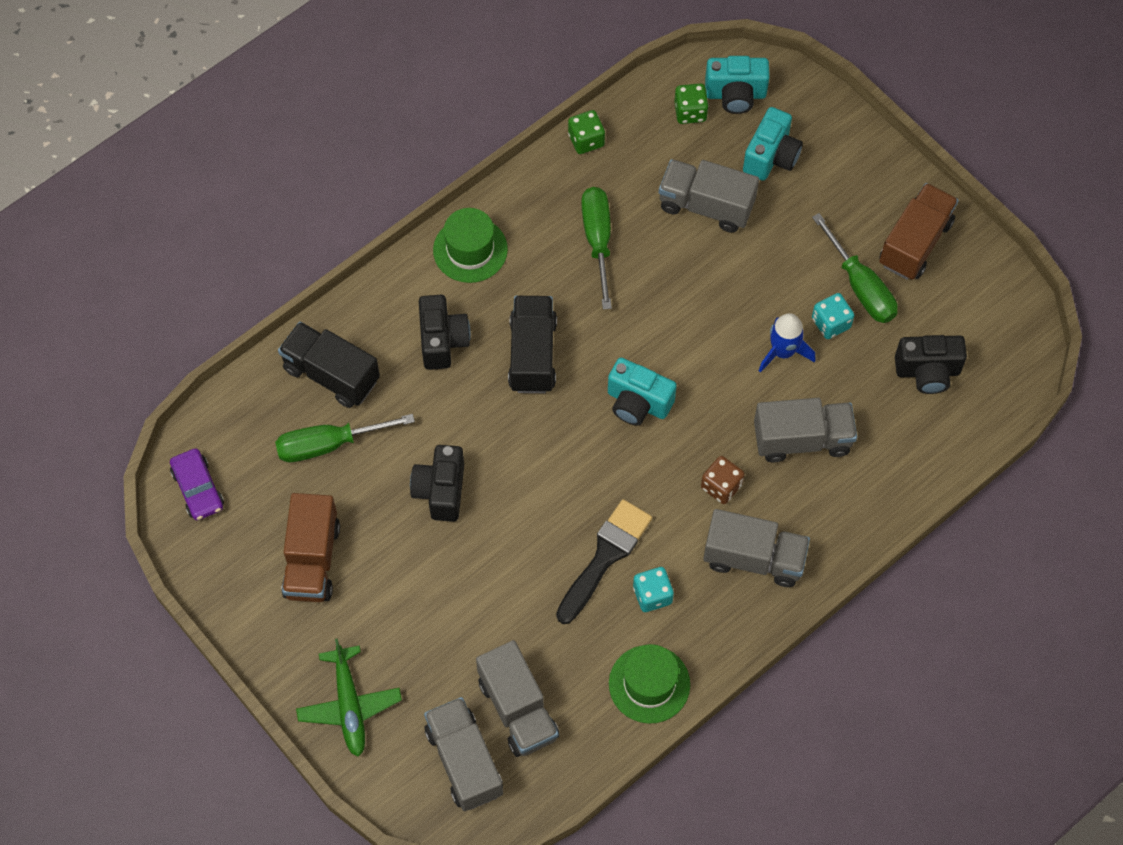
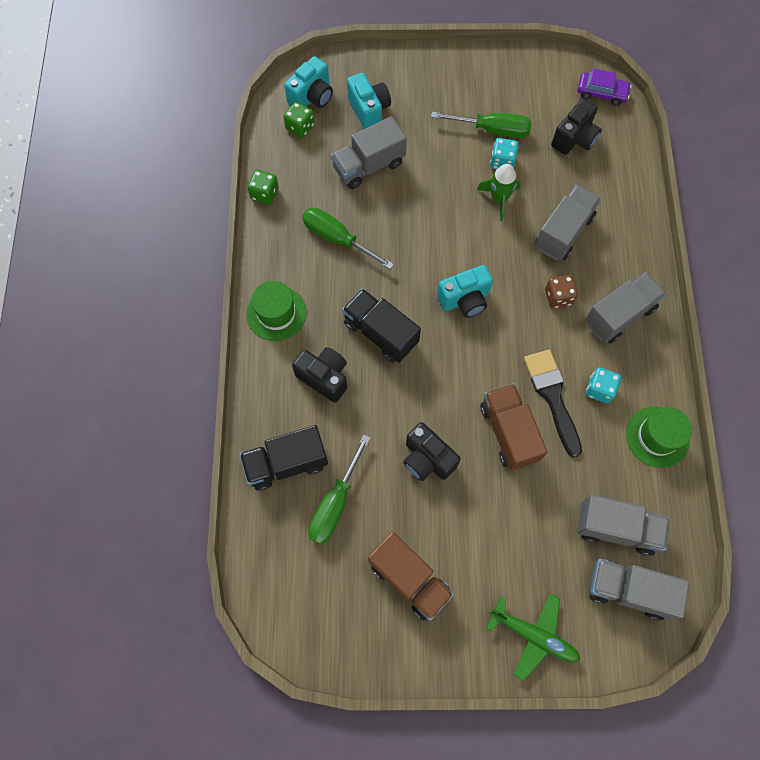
camera: 50 degrees left, 5 degrees up
(198, 489) = (293, 616): purple car -> purple car (602, 93)
(783, 352) = (499, 199): blue rocket -> green rocket
(915, 243) = (489, 84): brown truck -> brown truck (509, 432)

